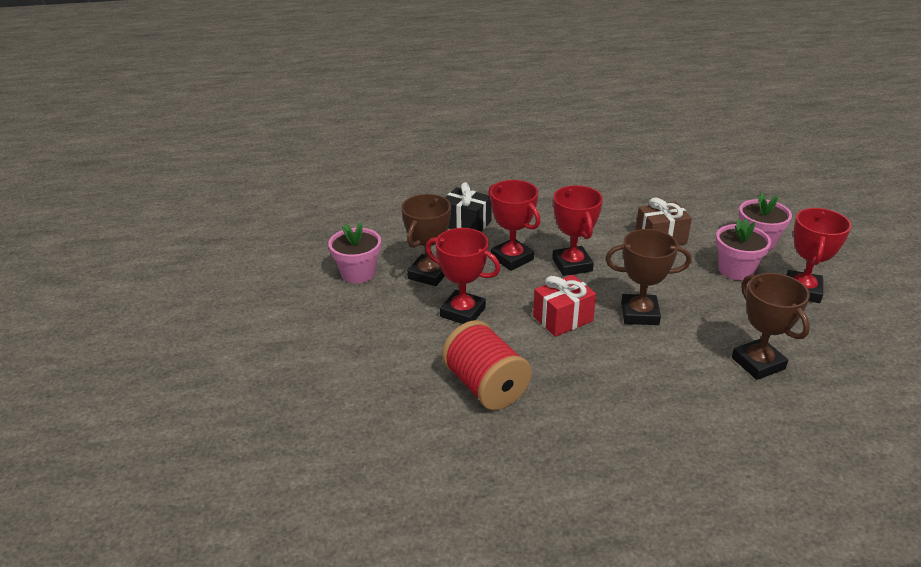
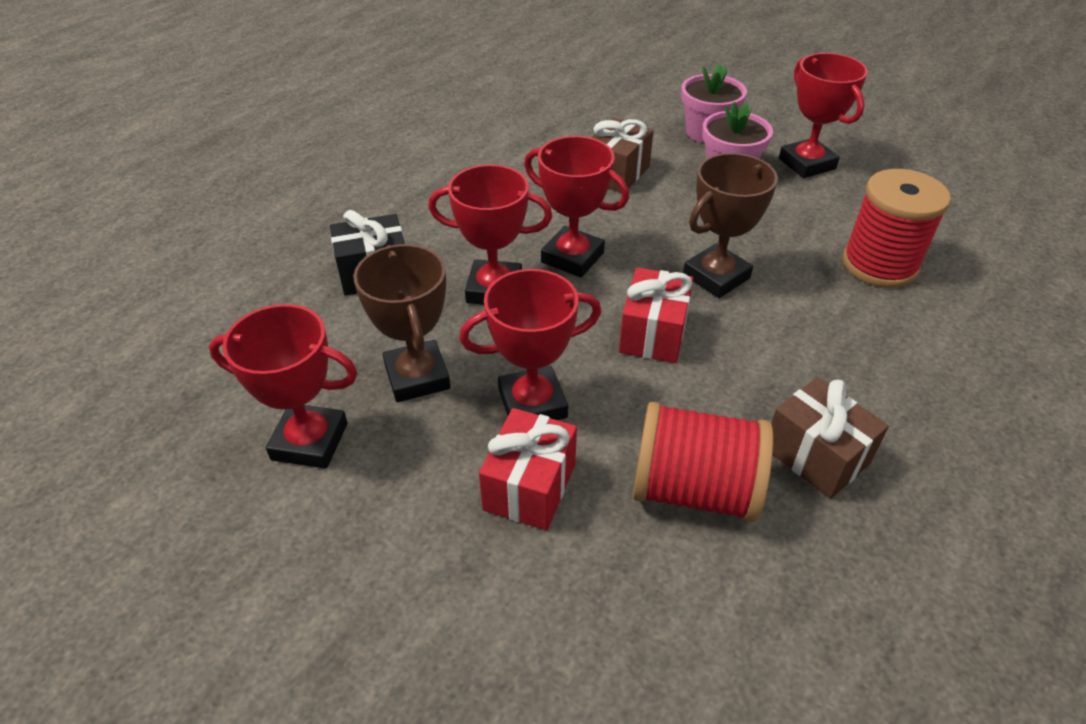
camera: 45 degrees left, 10 degrees up
(358, 273) = (310, 441): pink flower pot -> red trophy
(418, 340) = (529, 486): none -> red gift
(566, 413) = (816, 455): none -> brown gift
(758, 363) = (879, 265): brown trophy -> red spool

